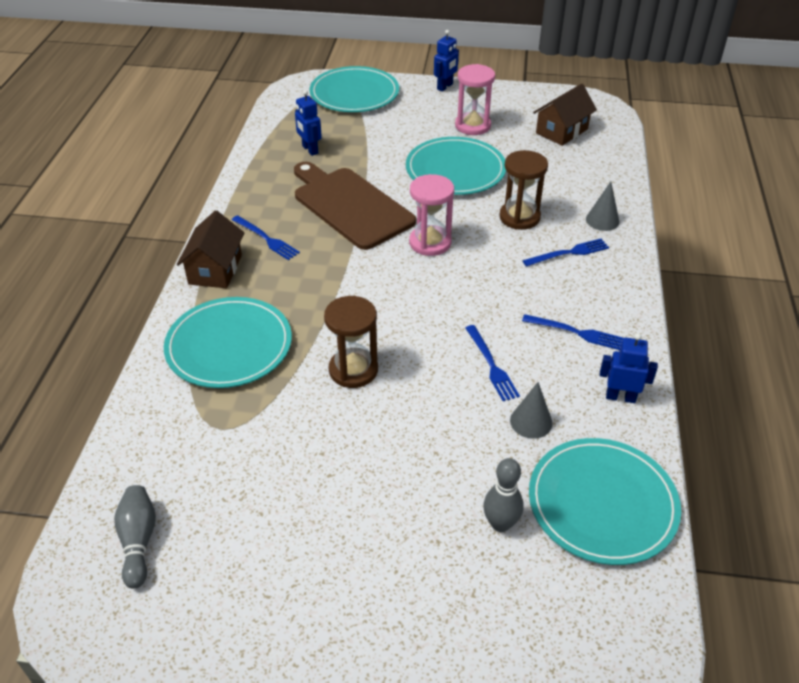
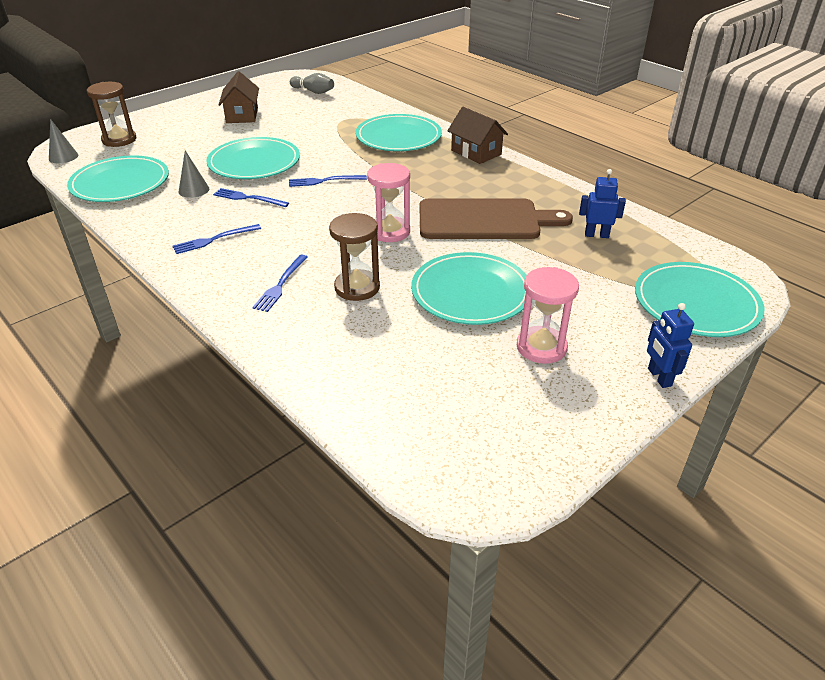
camera: 130 degrees right, 5 degrees down
(266, 239) = (486, 176): blue fork -> blue fork (324, 181)
(353, 370) = (321, 160): brown hourglass -> brown hourglass (119, 140)
(421, 422) = (254, 162): none -> turquoise plate
(500, 524) = (168, 156): grey bowling pin -> none
(562, 131) = (455, 409): brown house -> brown house (242, 115)
(602, 220) = (285, 329): grey cone -> grey cone (63, 157)
(620, 397) = (148, 225): blue robot -> none

